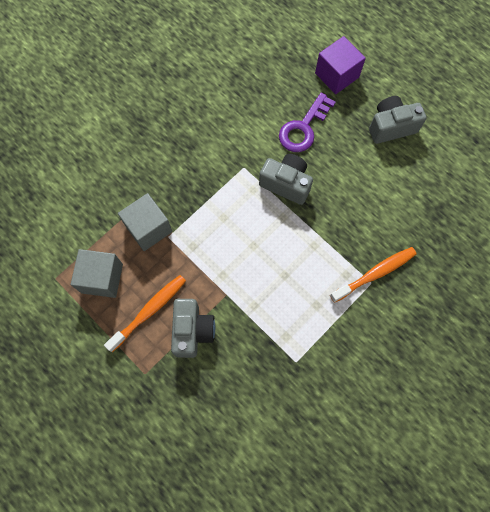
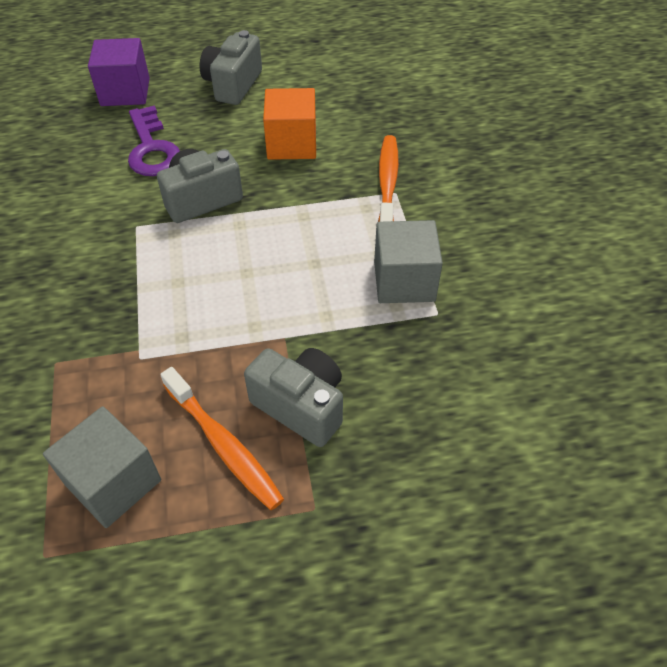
camera: 55 degrees left, 20 degrees down
(148, 228) = (102, 375): grey cube -> grey cube (404, 281)
(149, 311) = (224, 445): orange toothbrush -> orange toothbrush turned 150 degrees clockwise
(366, 198) = (292, 144): none -> orange cube

